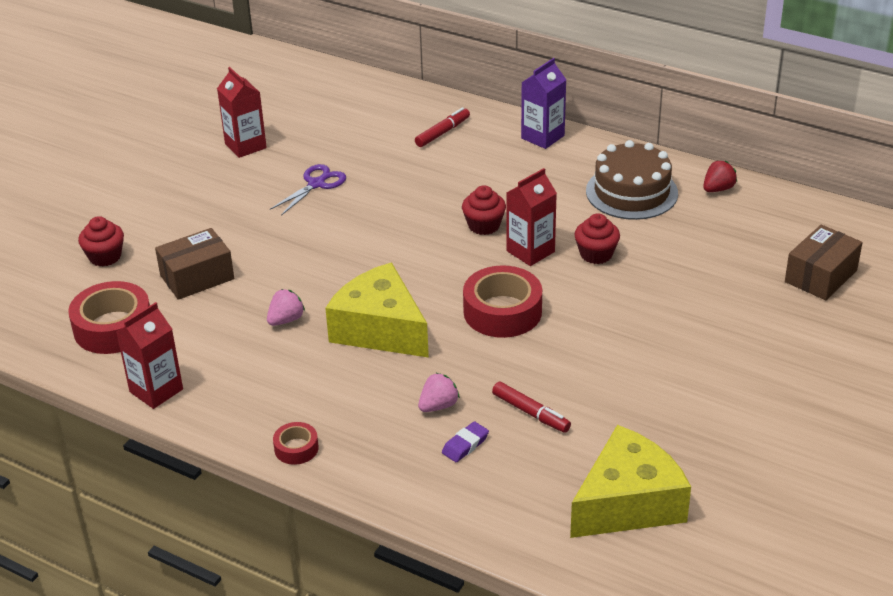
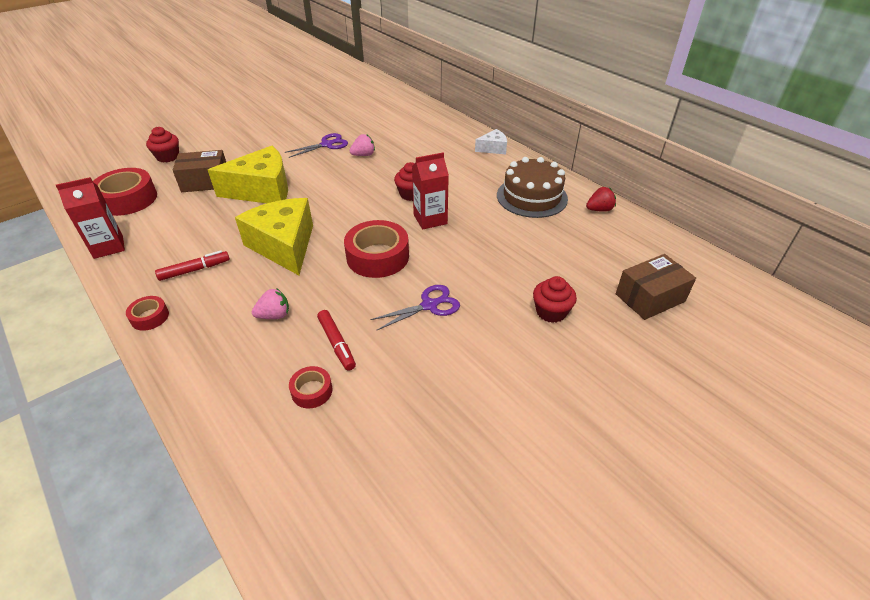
camera: 20 degrees right, 5 degrees up
(245, 146) = (306, 115): red carton -> none
(286, 320) = (231, 222): pink strawberry -> pink strawberry (363, 155)
(442, 132) = (429, 132): red marker -> red marker (195, 270)
(465, 445) = (266, 355): purple eraser -> none
(541, 462) = (312, 391): none -> red tape
(542, 137) = (493, 148): purple carton -> white cheese
(596, 254) = (476, 233): red cupcake -> red cupcake (551, 312)
(600, 347) = (429, 305): none -> purple scissors
(628, 503) = (353, 459): yellow cheese -> yellow cheese (262, 190)

